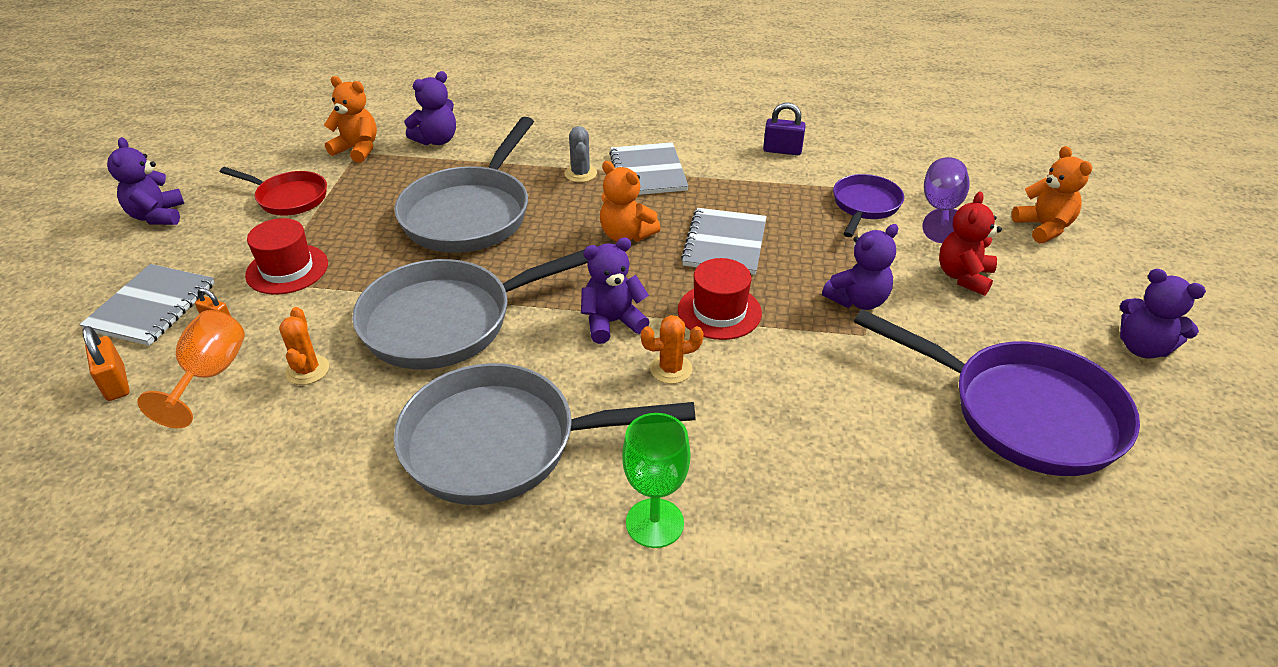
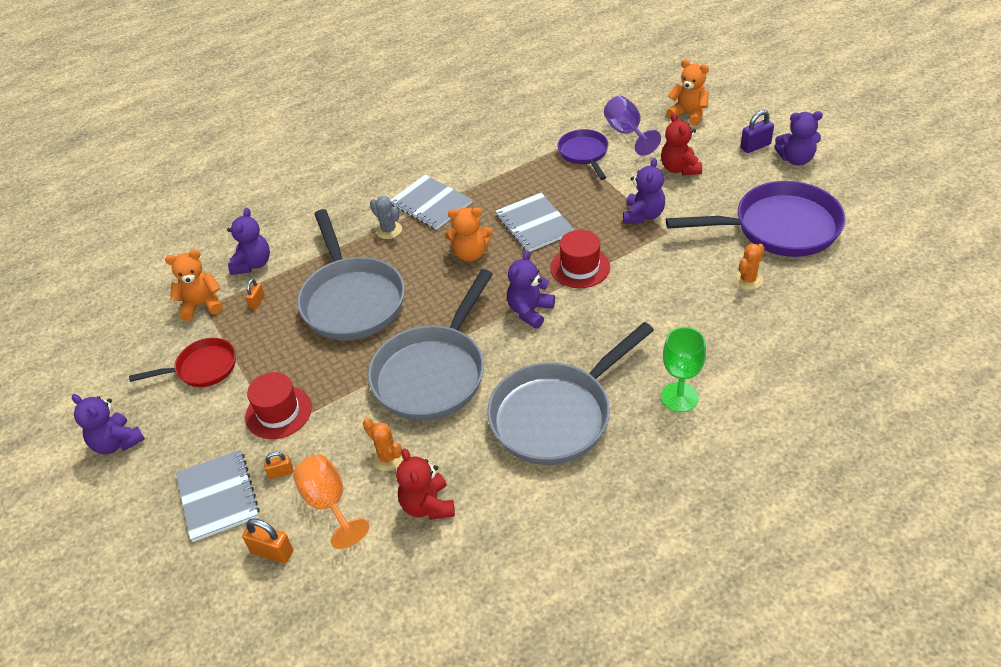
camera: 35 degrees left, 5 degrees up
(275, 441) = (427, 505): none -> red teddy bear
(398, 171) = (257, 301): none -> orange padlock
(671, 369) = (593, 316): orange cactus -> orange cactus (748, 280)
(782, 150) = (496, 142): purple padlock -> purple padlock (755, 146)

